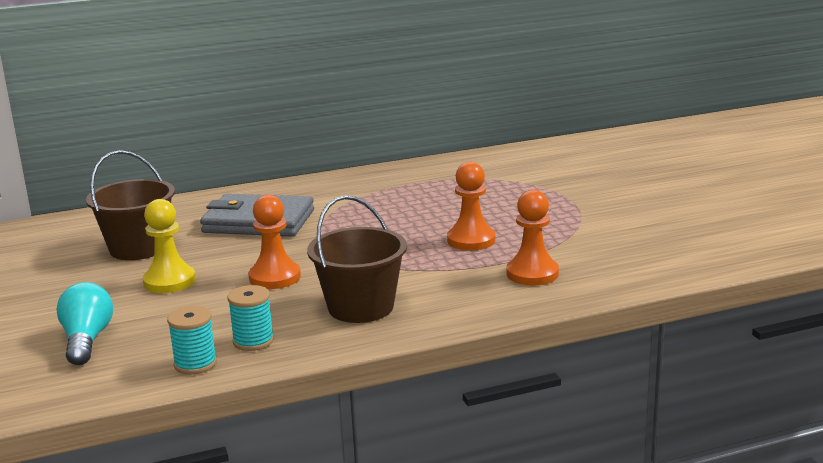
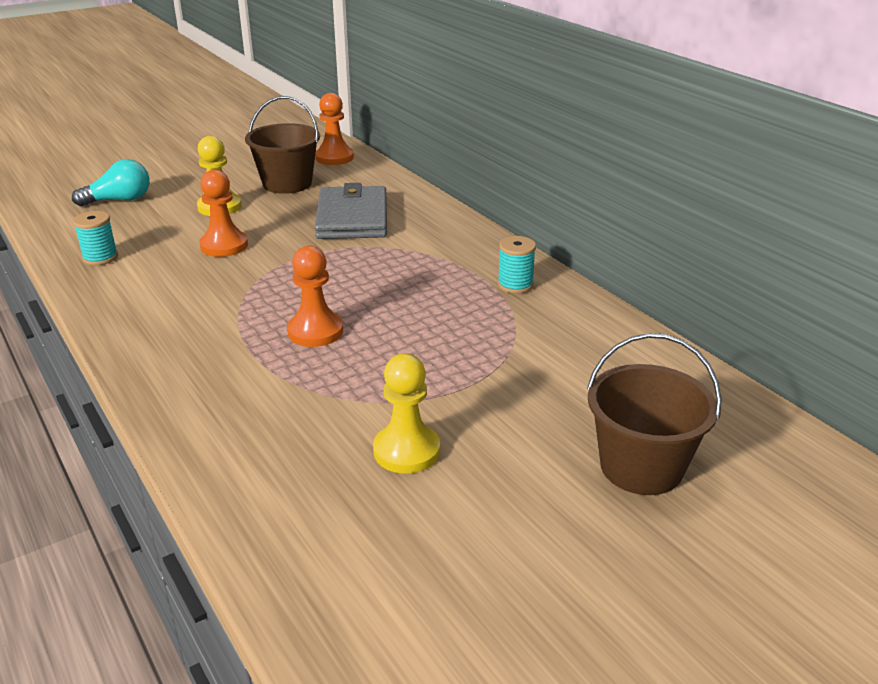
camera: 75 degrees right, 10 degrees up
(195, 364) = (68, 243): turquoise spool -> turquoise spool (515, 285)
(361, 307) = (155, 293): brown bucket -> brown bucket (641, 467)
(532, 274) = (223, 378): orange pawn -> orange pawn (334, 157)
(640, 217) = (406, 451): none -> yellow pawn

